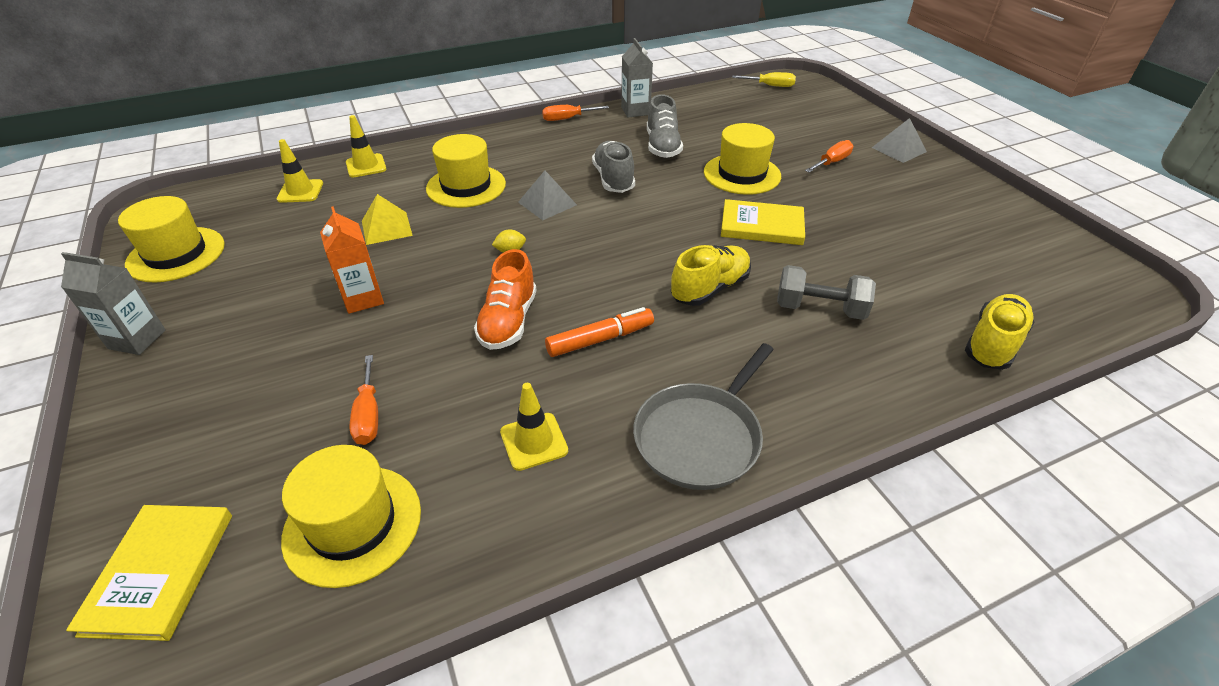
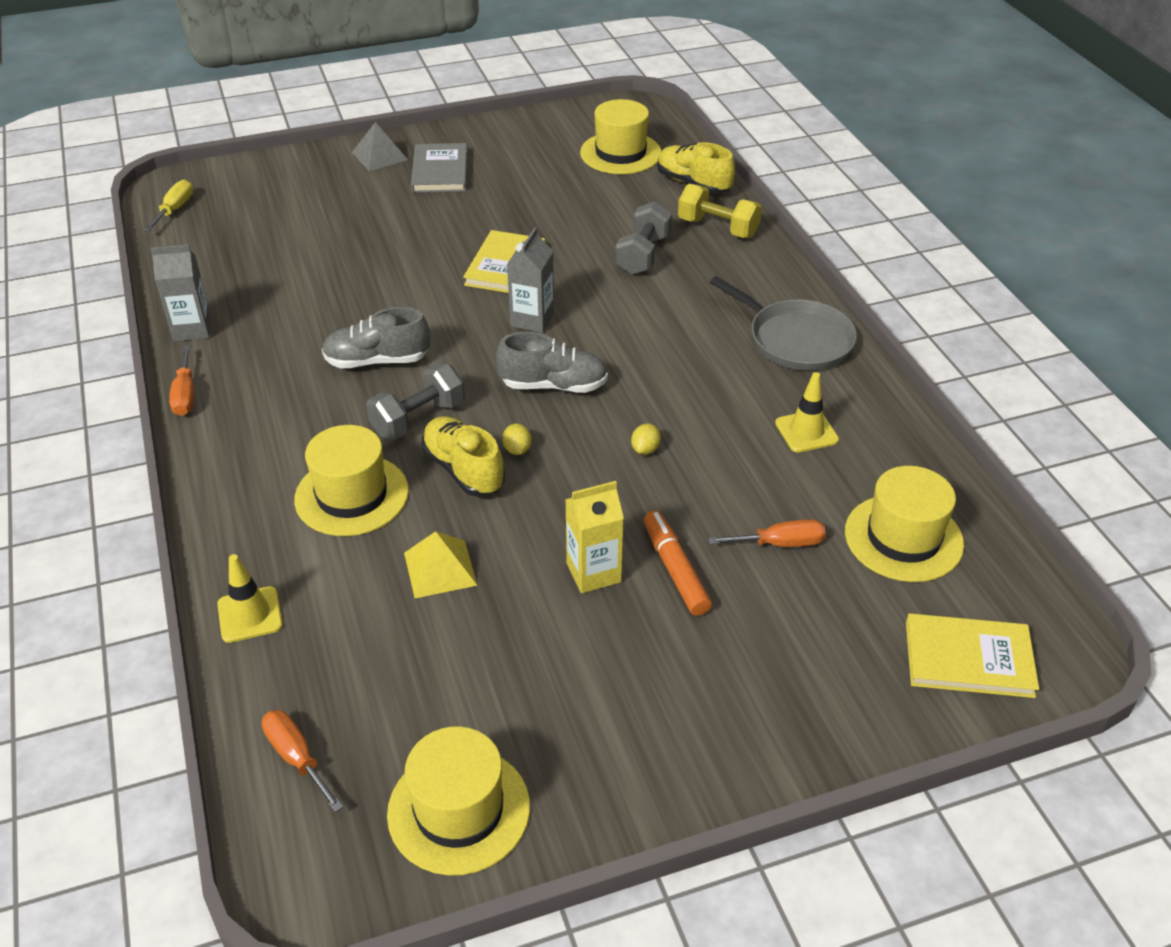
camera: 85 degrees left, 0 degrees up
(137, 339) = (655, 791): grey carton -> grey carton (532, 319)
(300, 191) = (307, 687): yellow traffic cone -> none
(363, 298) = (593, 572): orange carton -> yellow carton
(508, 321) = (645, 449): orange shoe -> yellow lemon
(547, 203) = (418, 419): grey pyramid -> grey dumbbell
(600, 339) = (677, 387): orange marker -> orange marker (675, 569)
(662, 146) = (307, 315): grey shoe -> grey shoe (553, 385)
(710, 288) = (606, 312): yellow shoe -> yellow shoe (464, 470)
(742, 174) = (397, 264): yellow hat -> yellow hat (620, 153)
(832, 162) = (392, 201): orange screwdriver -> orange screwdriver (296, 757)
(895, 179) = (440, 171): none -> grey book
(906, 367) = (717, 228): none -> yellow dumbbell

